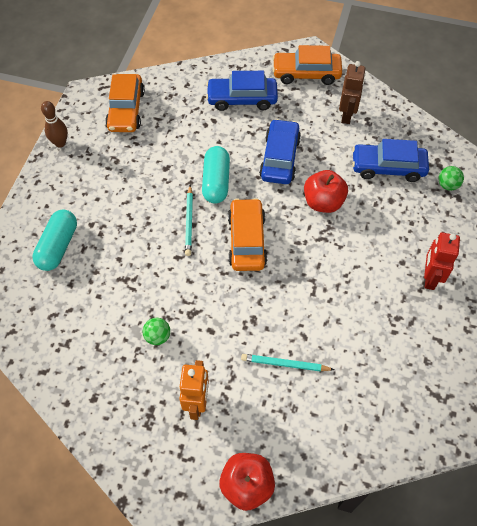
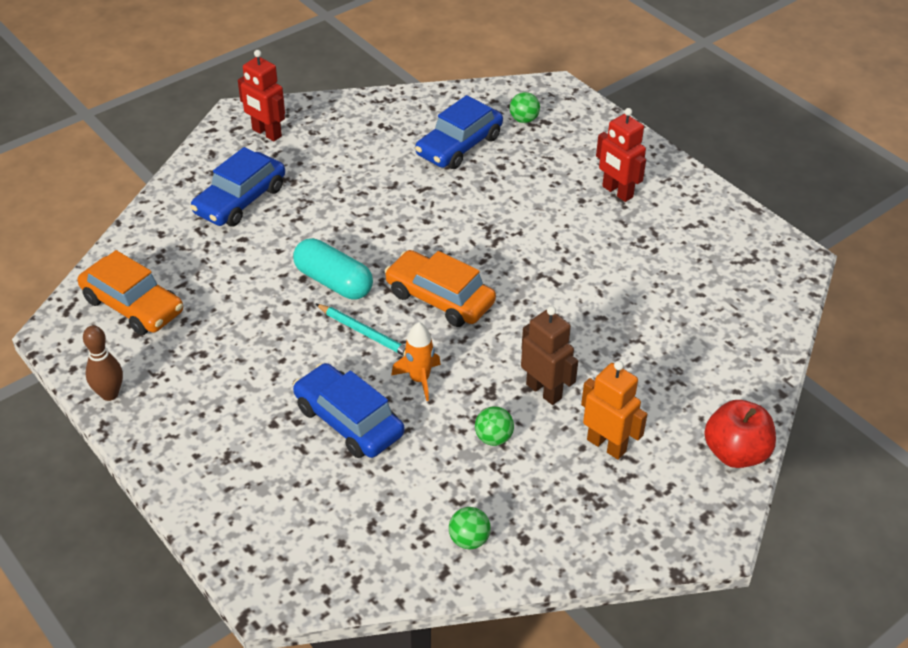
camera: 55 degrees left, 15 degrees down
(58, 246) = (273, 472): turquoise capsule -> none
(74, 370) = (469, 540): none -> green ball
(174, 271) = (419, 379): none -> orange rocket
(280, 158) = (358, 215): blue car -> blue car (349, 421)
(285, 364) = (621, 350): turquoise pencil -> none
(306, 73) = (266, 133): orange car -> red robot
(323, 202) = (452, 214): red apple -> none
(347, 115) = (359, 136): brown robot -> brown robot (544, 391)

